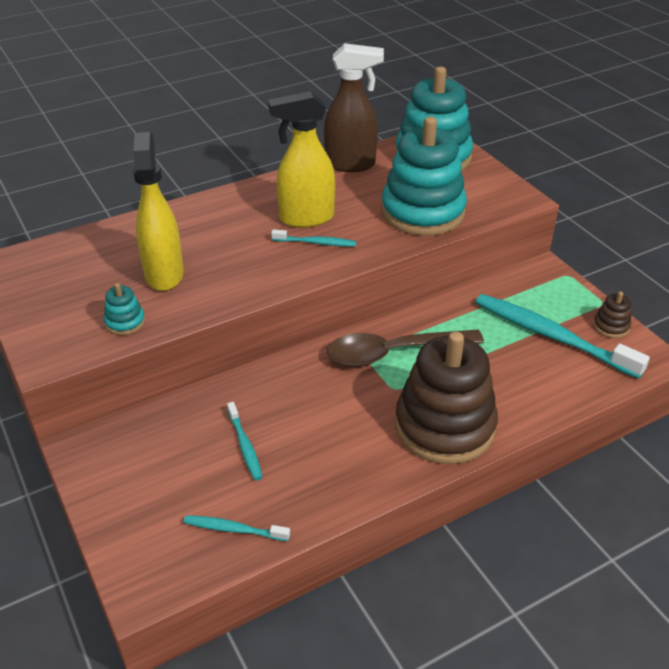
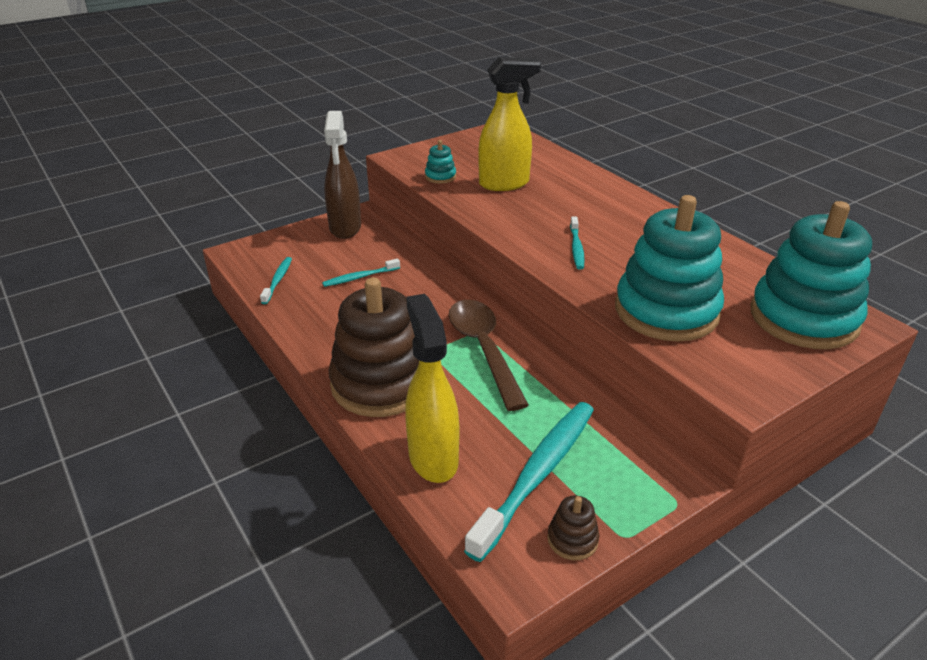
camera: 85 degrees right, 5 degrees down
(306, 218) = (617, 240): yellow spray bottle -> yellow spray bottle (433, 458)
(351, 164) = (743, 260): brown spray bottle -> brown spray bottle (345, 228)

